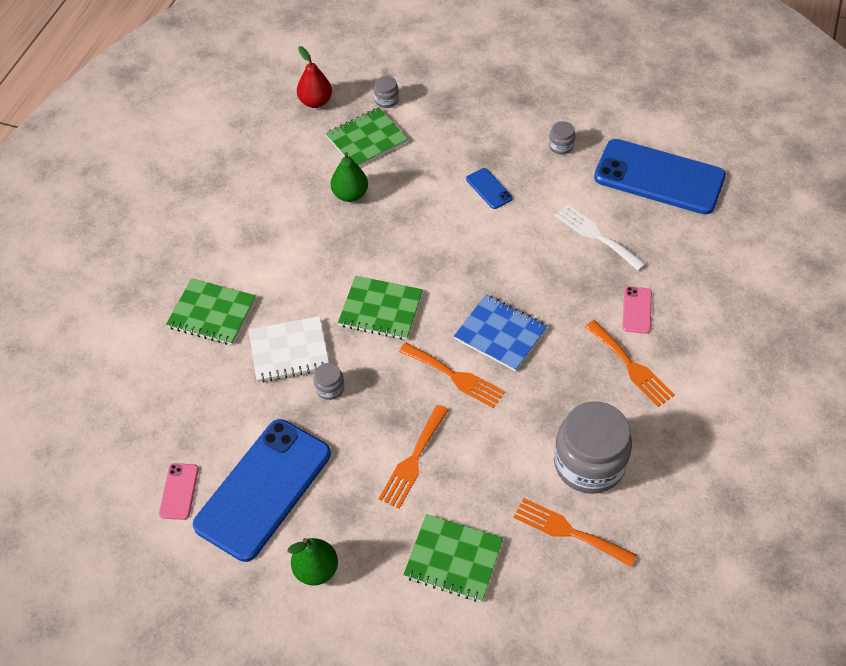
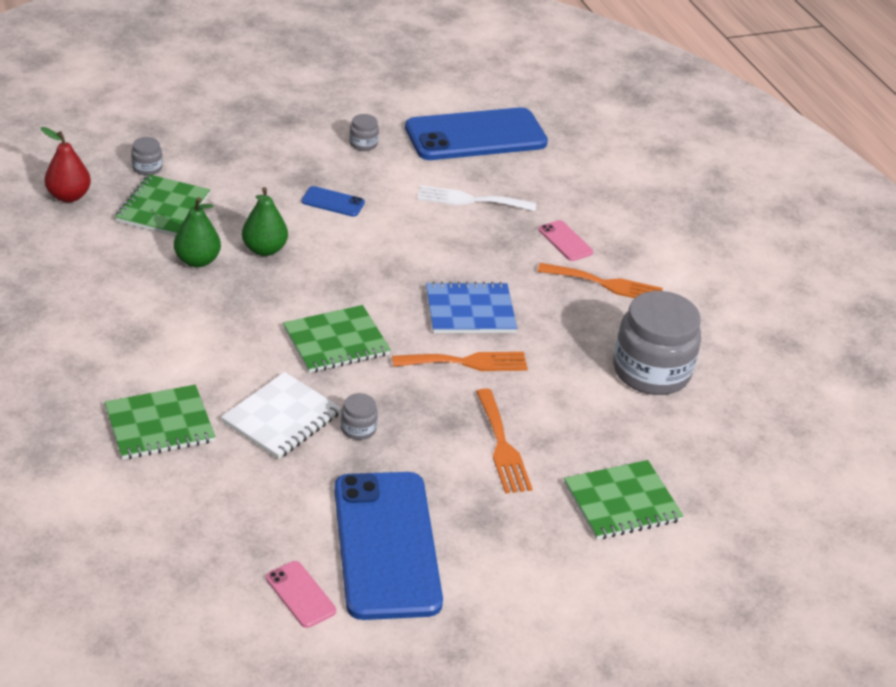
camera: 45 degrees left, 15 degrees down
(316, 570) = (511, 581): green pear -> green pear (264, 249)
(568, 531) = (690, 429): orange fork -> none

